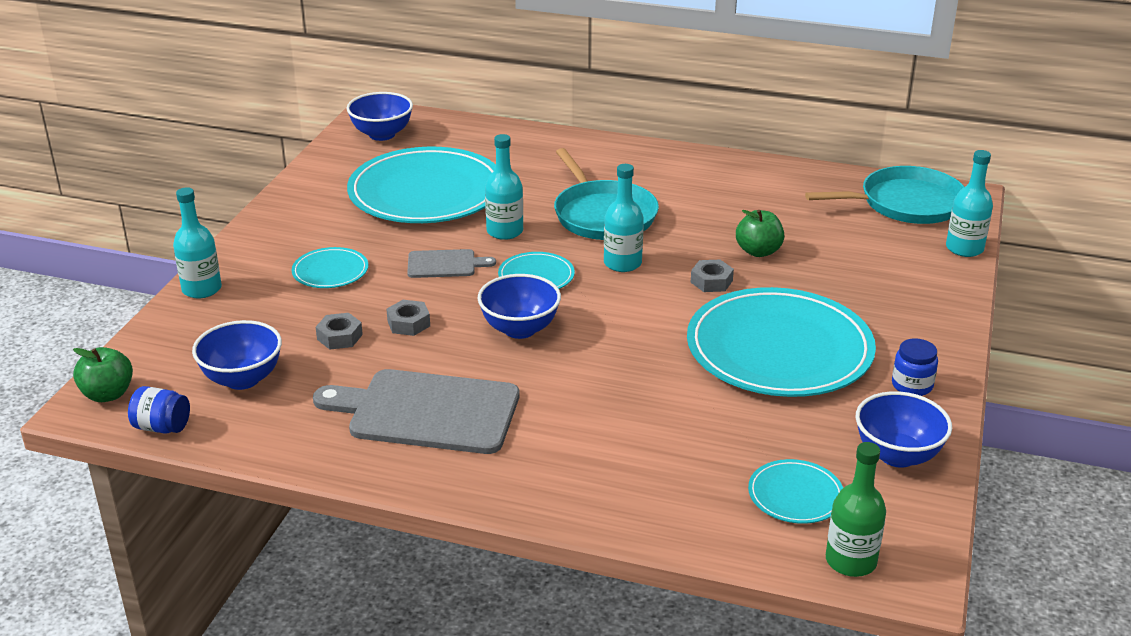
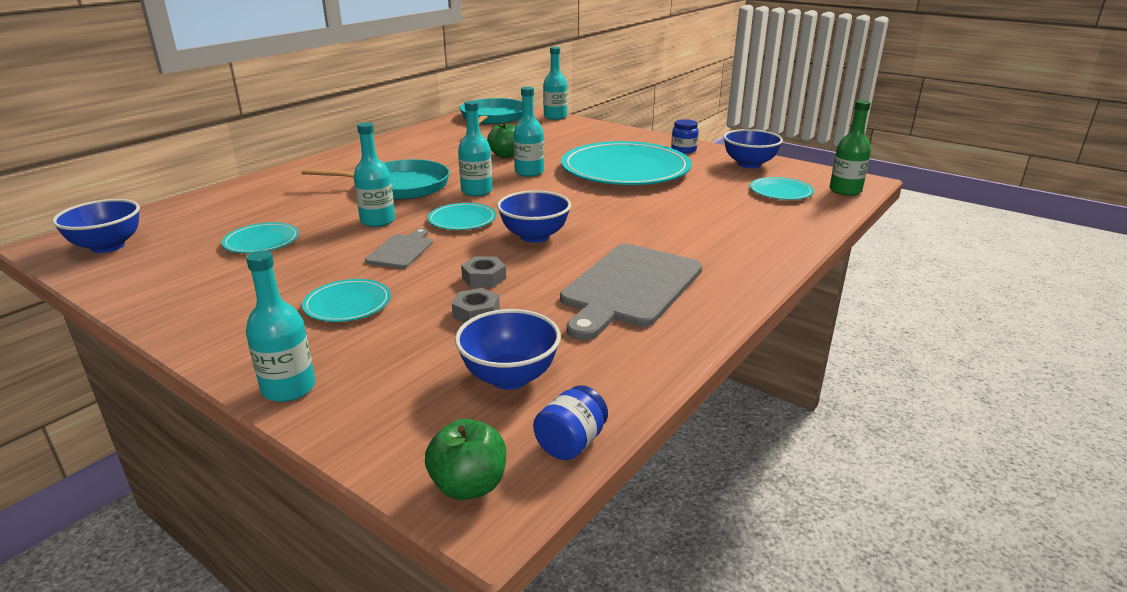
camera: 70 degrees left, 5 degrees down
(426, 192) = (261, 241): turquoise plate -> turquoise plate, size x0.44
(711, 281) = (529, 172): grey nut -> turquoise bottle

